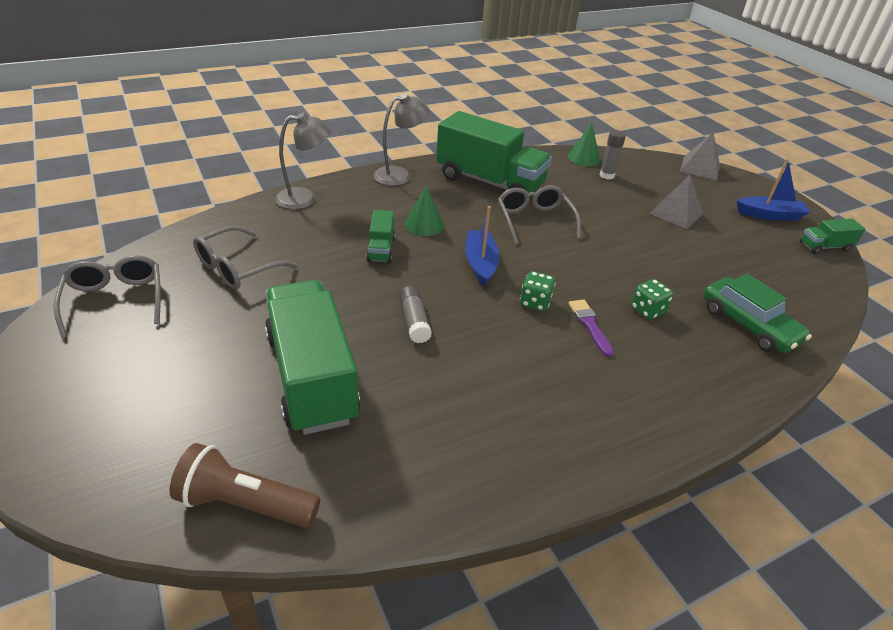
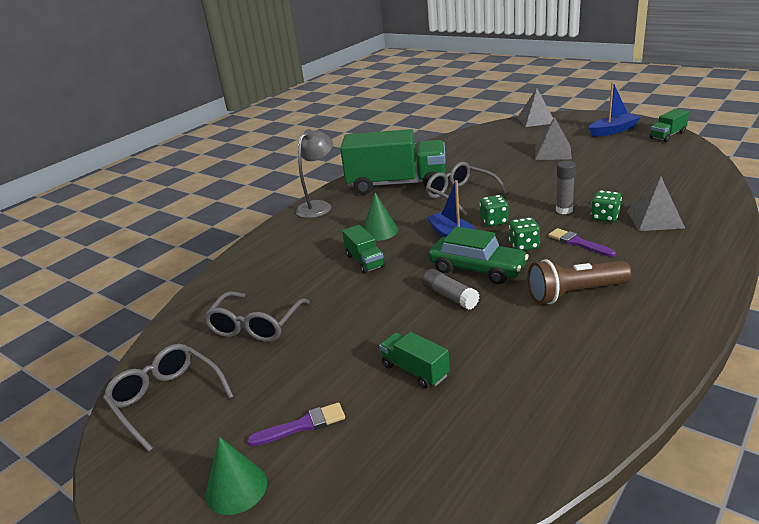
camera: 20 degrees left, 10 degrees down
(181, 377) = (302, 425): none -> purple brush
(245, 503) = (468, 483): brown flashlight -> brown flashlight (574, 293)
(305, 198) = (256, 253): grey lamp -> none
(312, 377) = (415, 370): green truck -> green truck, size x0.44
(535, 263) = (494, 221): none -> green dice
(583, 158) = (448, 143): green cone -> green cone (236, 488)
(607, 175) = (478, 148): grey glue stick -> grey glue stick (564, 210)
(697, 337) = (655, 219): none -> grey pyramid
(748, 325) = (677, 198): green car -> green car (477, 269)

